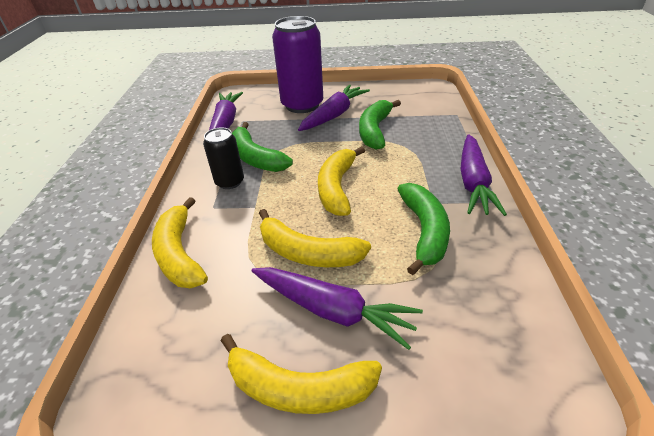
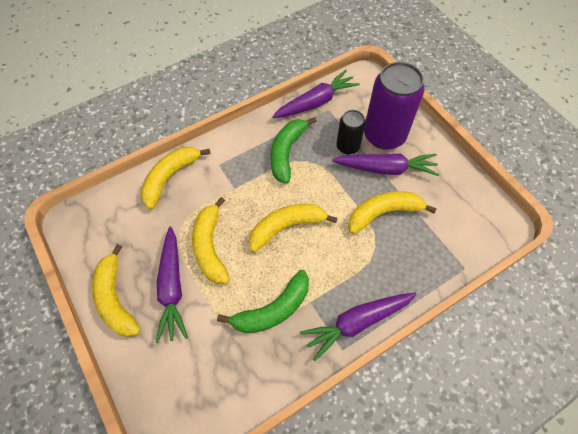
camera: 55 degrees right, 20 degrees up
(229, 182) = (249, 156): black can -> black can (347, 146)
(375, 130) = (383, 213): green banana -> yellow banana

